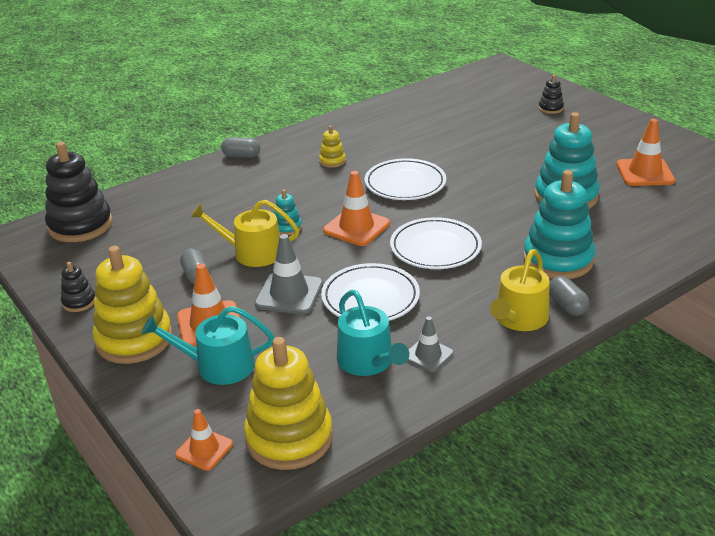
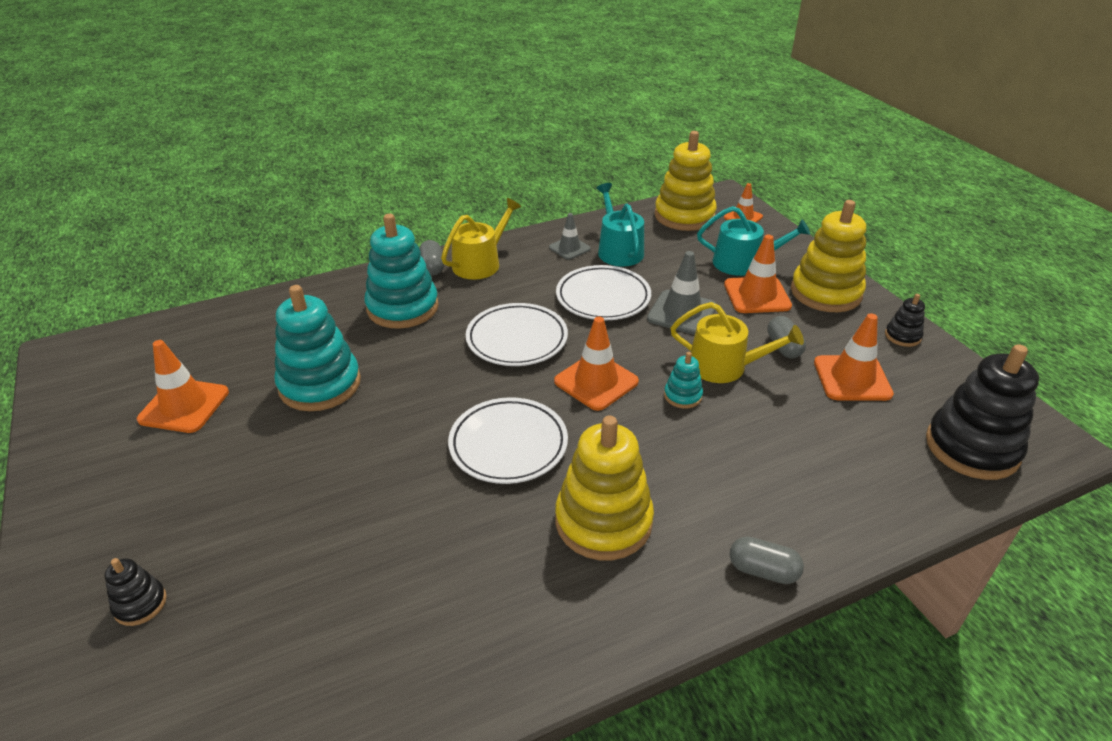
camera: 170 degrees left, 5 degrees up
(146, 258) = (852, 378): none -> orange traffic cone
(332, 161) = (603, 521): yellow stacking toy -> yellow stacking toy, size x2.15

